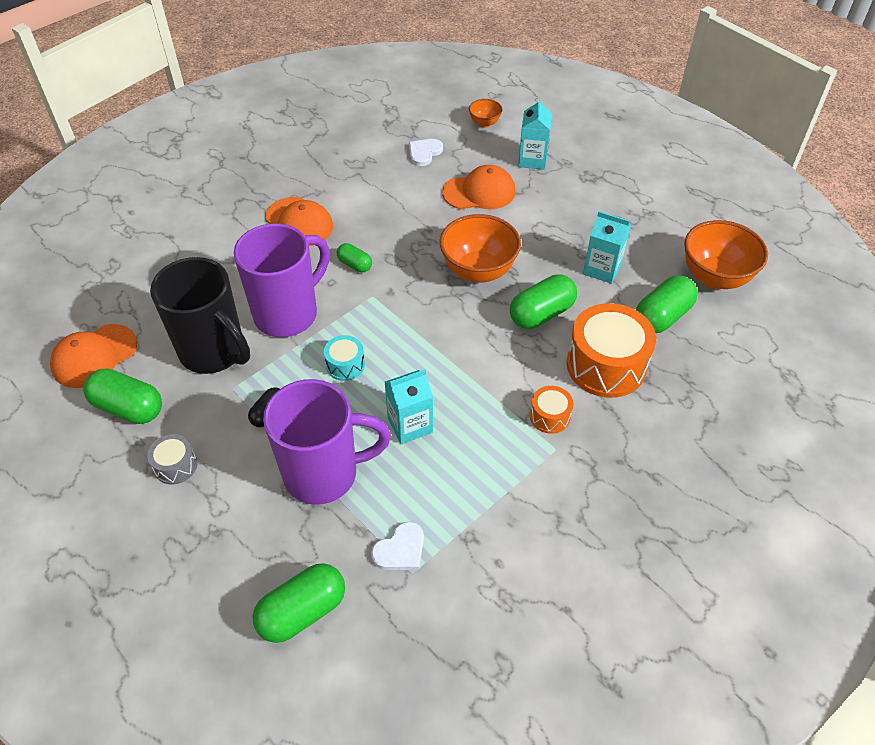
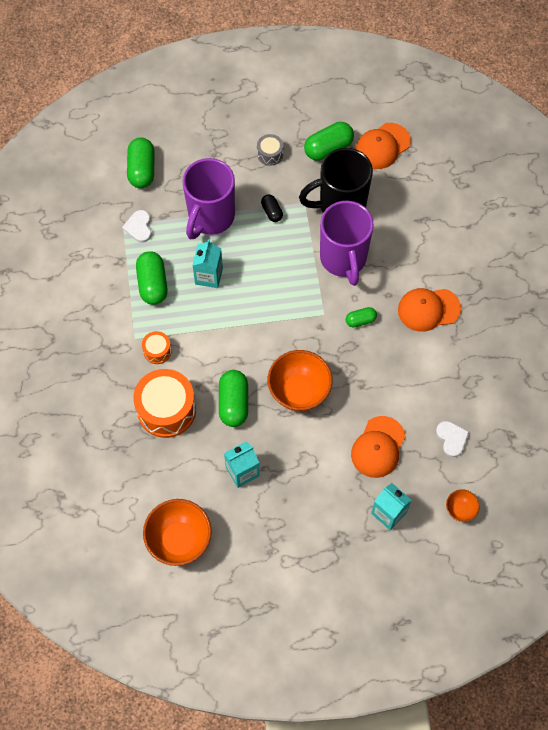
camera: 125 degrees right, 15 degrees up
(94, 356) = (382, 146): orange cap -> orange cap turned 120 degrees counterclockwise
(345, 365) = (278, 268): turquoise drum -> none
(662, 316) = (175, 475): green capsule -> green capsule (153, 284)

